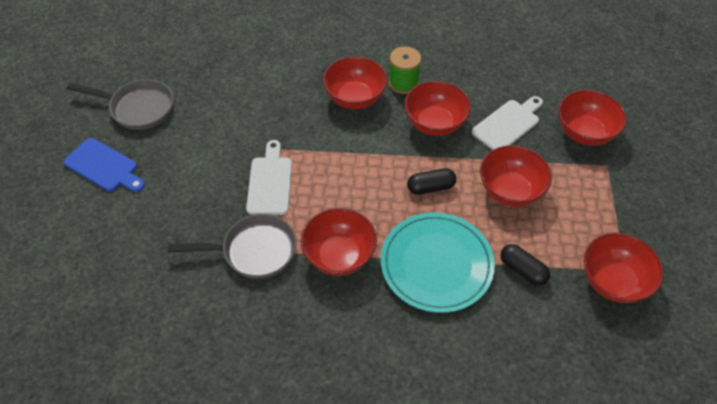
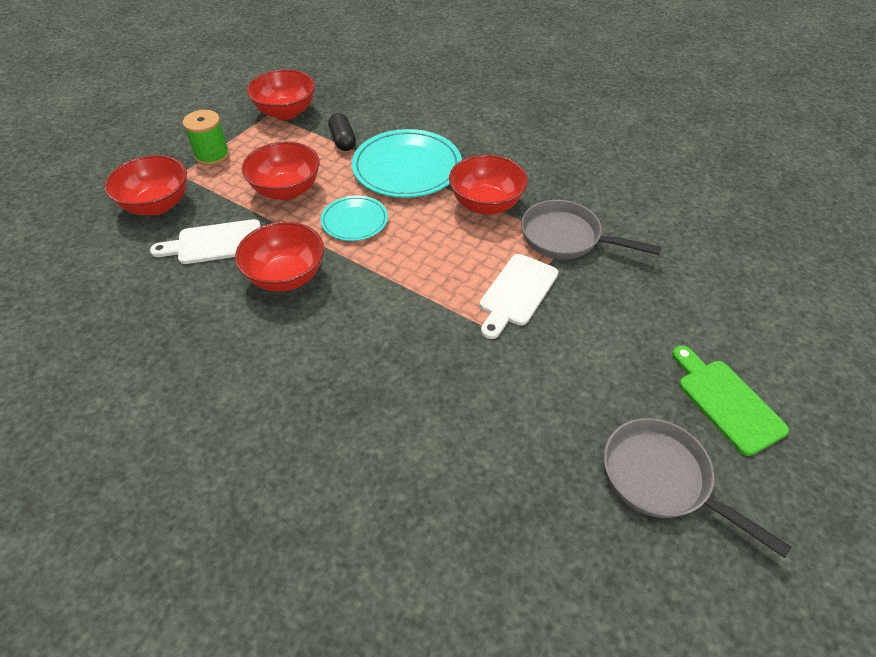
camera: 150 degrees left, 5 degrees down
(104, 166) = (726, 402): blue cutting board -> green cutting board
(355, 98) = (346, 349): red bowl -> none
(403, 83) = (270, 341): green spool -> green spool (212, 155)
(431, 187) = (354, 221): black capsule -> turquoise plate

